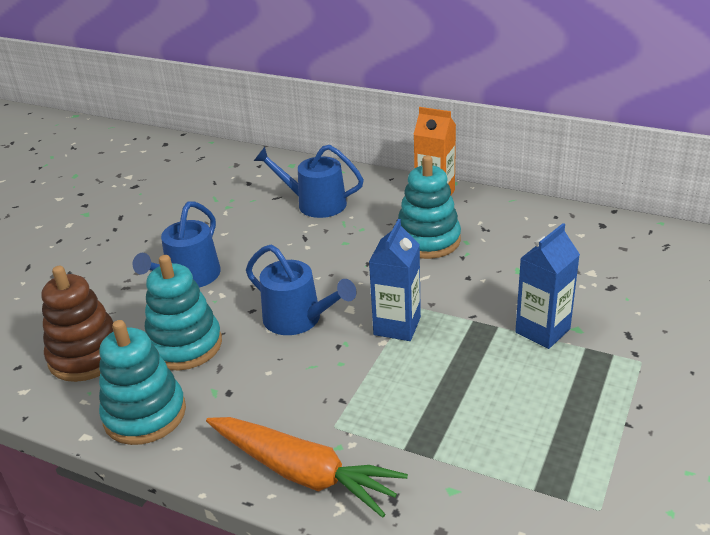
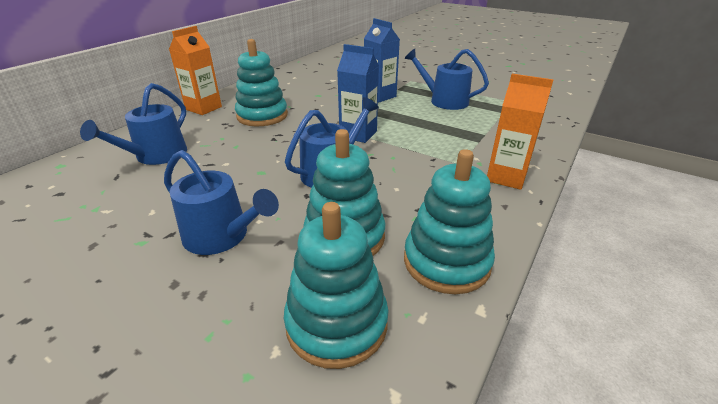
camera: 85 degrees left, 0 degrees up
(87, 356) = (337, 323): brown stacking toy -> turquoise stacking toy
(302, 472) = (506, 177): orange carrot -> orange carton
(556, 408) = (444, 101): none -> blue watering can

